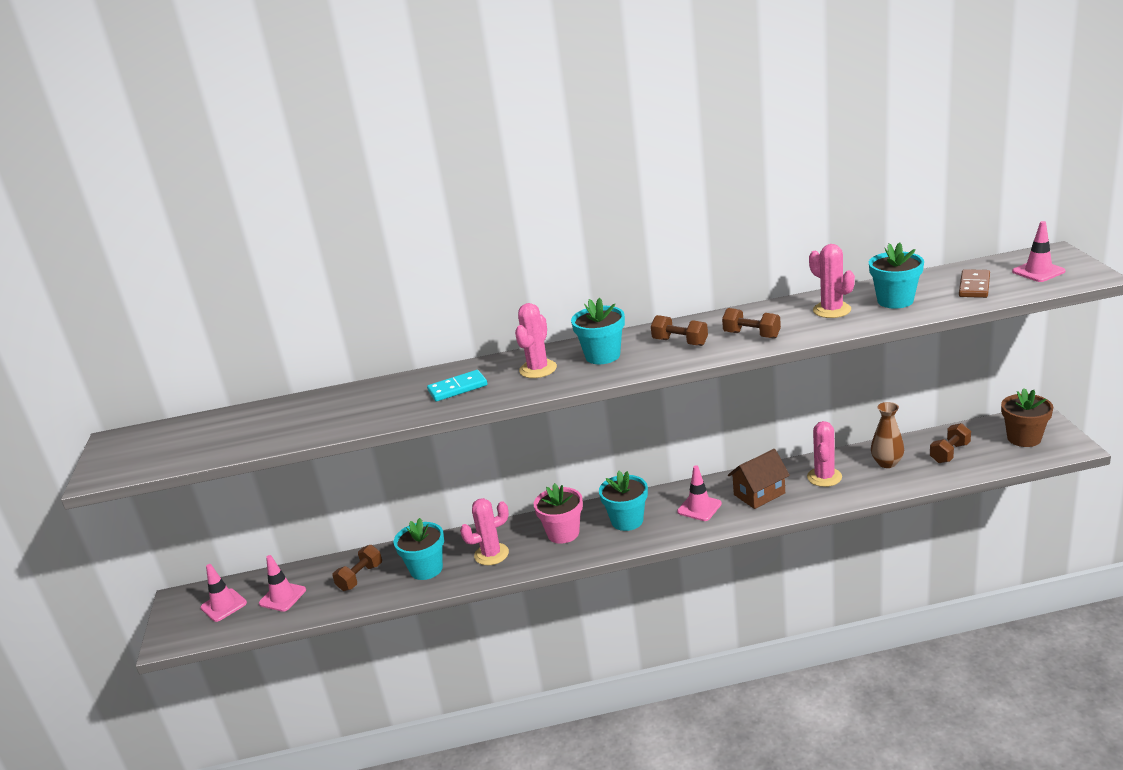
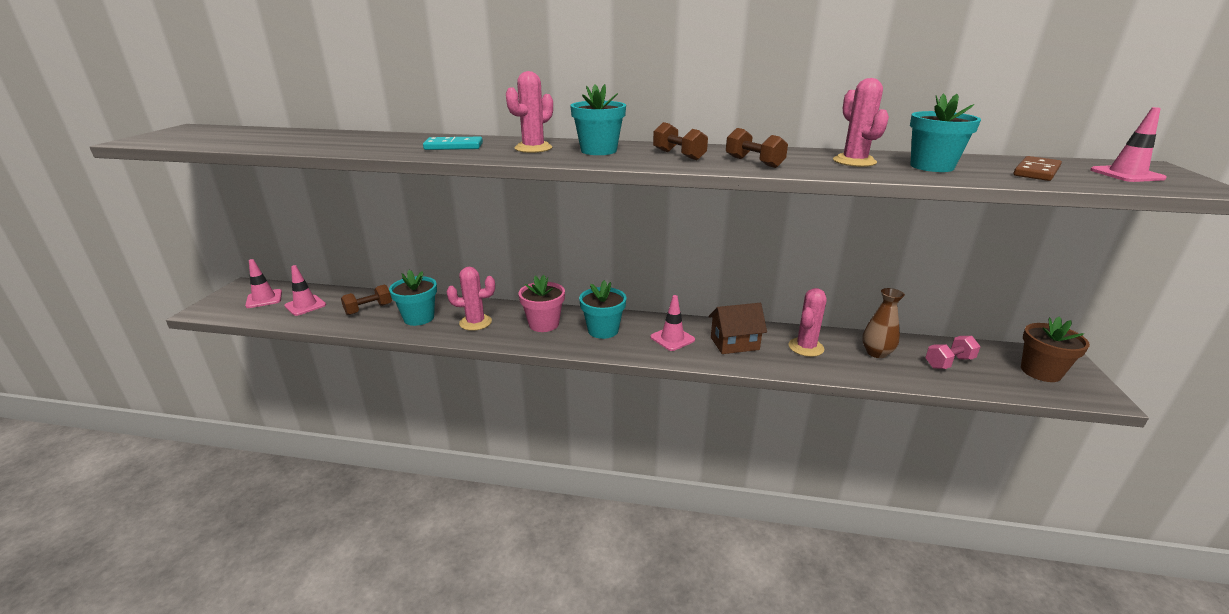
camera: 15 degrees right, 0 degrees up
(950, 453) = (949, 362): brown dumbbell -> pink dumbbell

